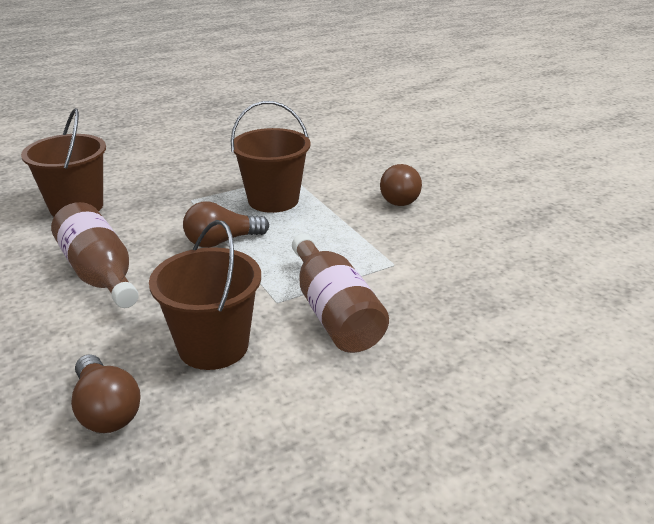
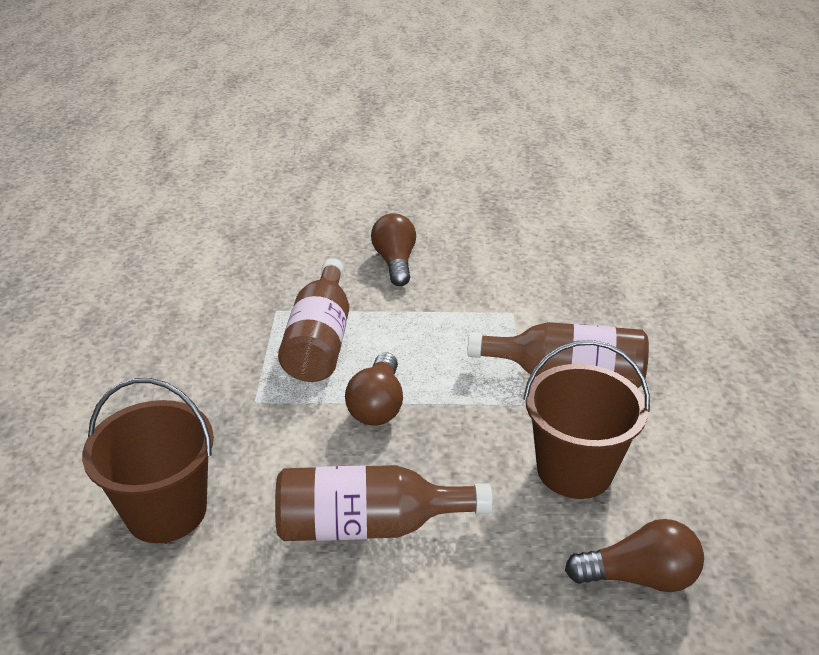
camera: 60 degrees left, 5 degrees up
(273, 200) = (320, 340): brown bucket -> brown bottle
(400, 197) = (395, 262): brown light bulb -> brown light bulb turned 135 degrees counterclockwise

